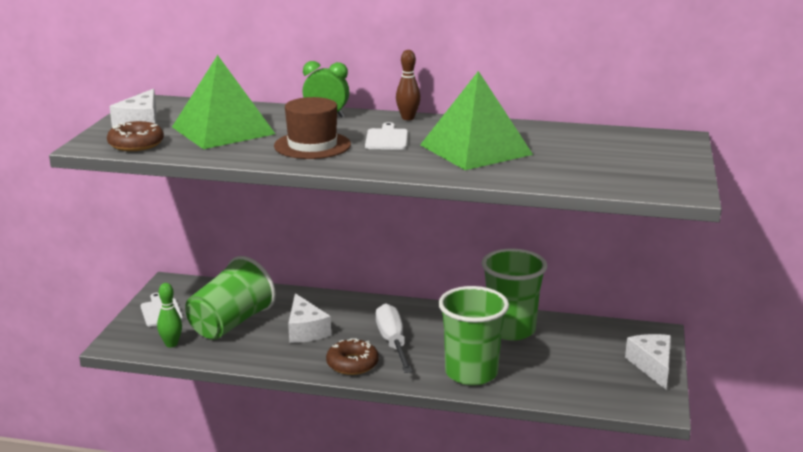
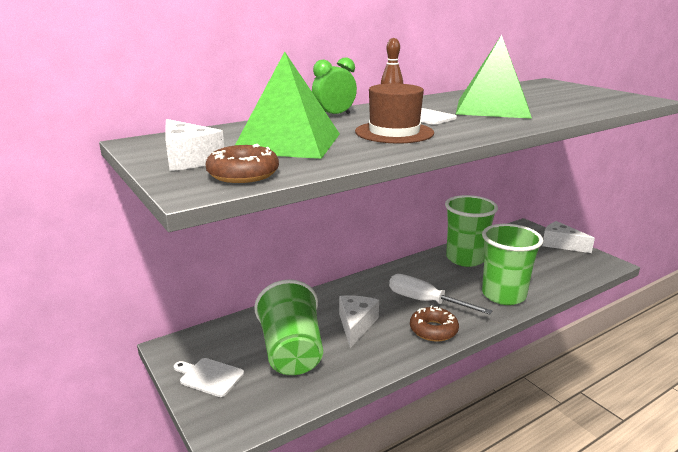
camera: 45 degrees left, 0 degrees up
(171, 344) = (275, 399): green bowling pin -> none
(305, 330) = (356, 325): white cheese -> white cheese turned 105 degrees counterclockwise

